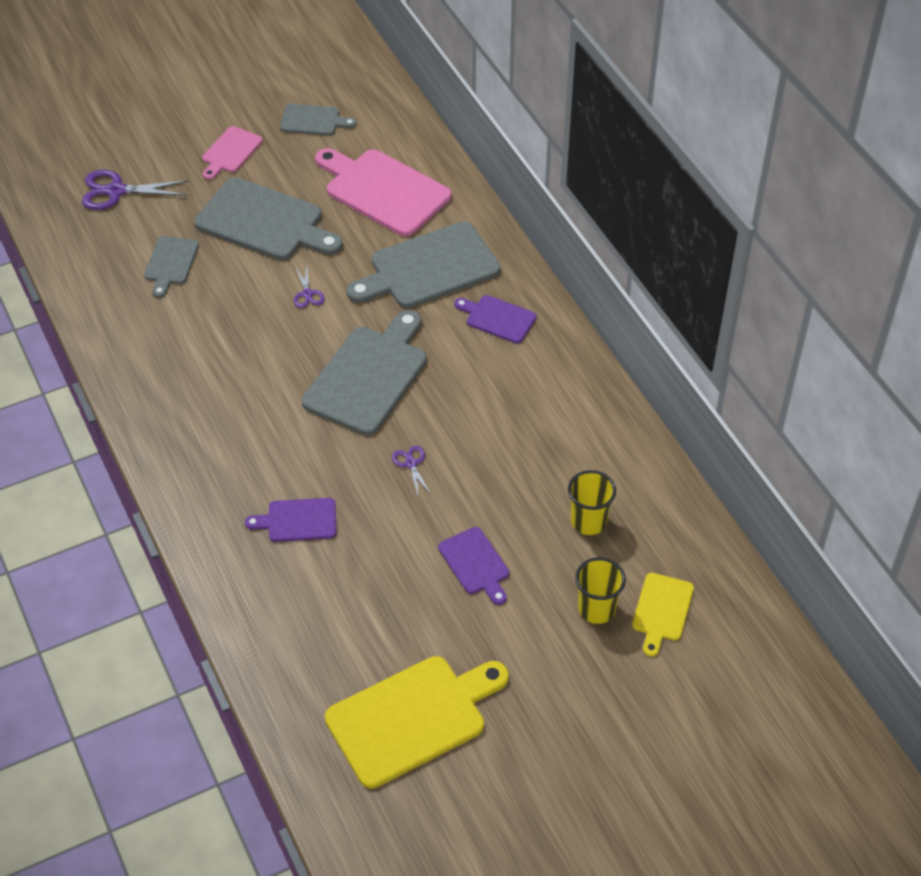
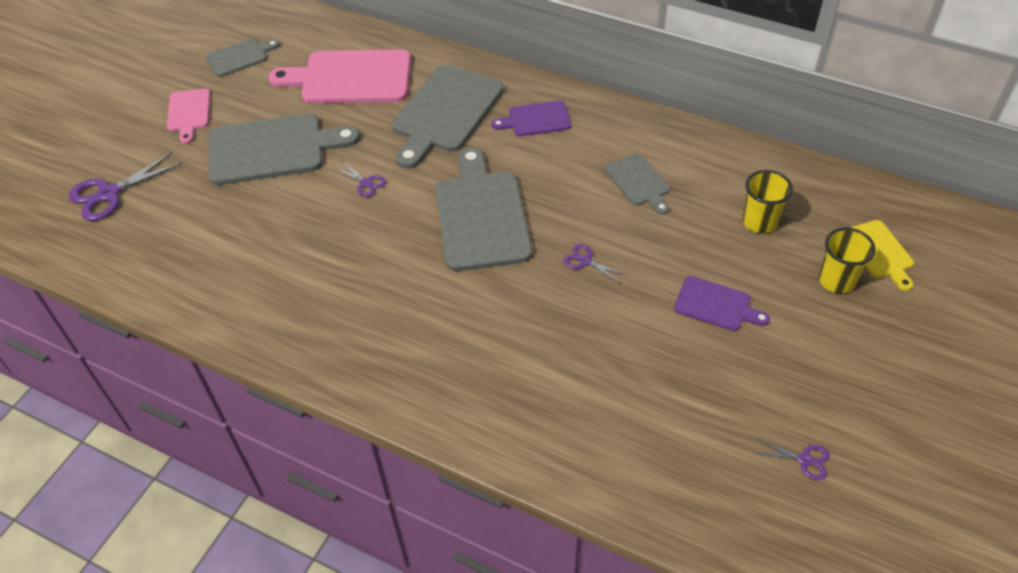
camera: 35 degrees left, 0 degrees up
(170, 263) = (218, 224): grey cutting board -> grey cutting board (639, 182)
(298, 520) = (542, 362): purple cutting board -> none
(412, 718) = (804, 460): yellow cutting board -> purple scissors

